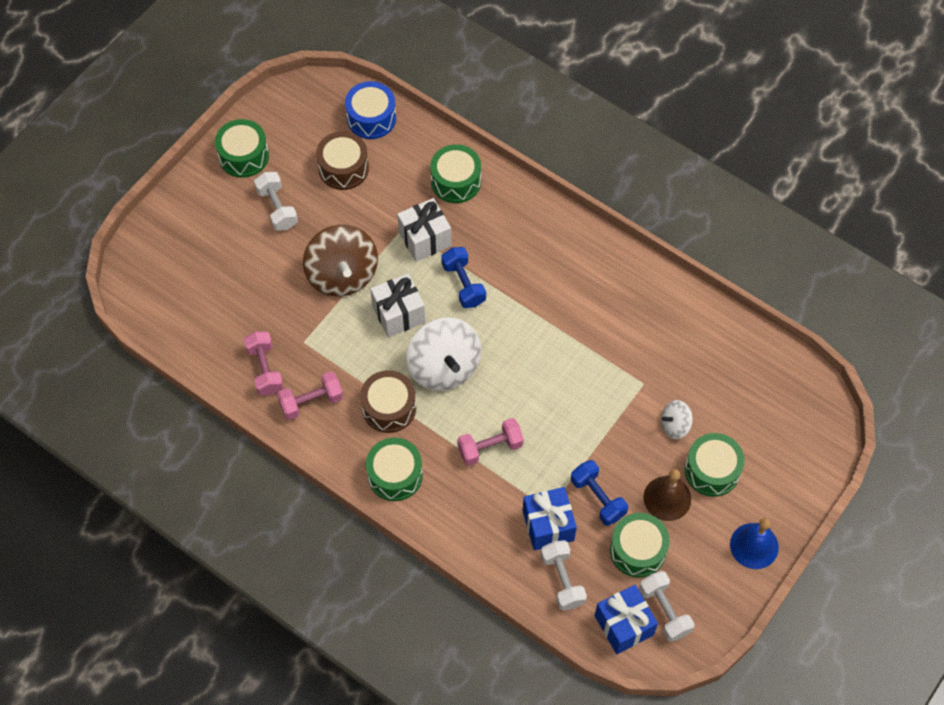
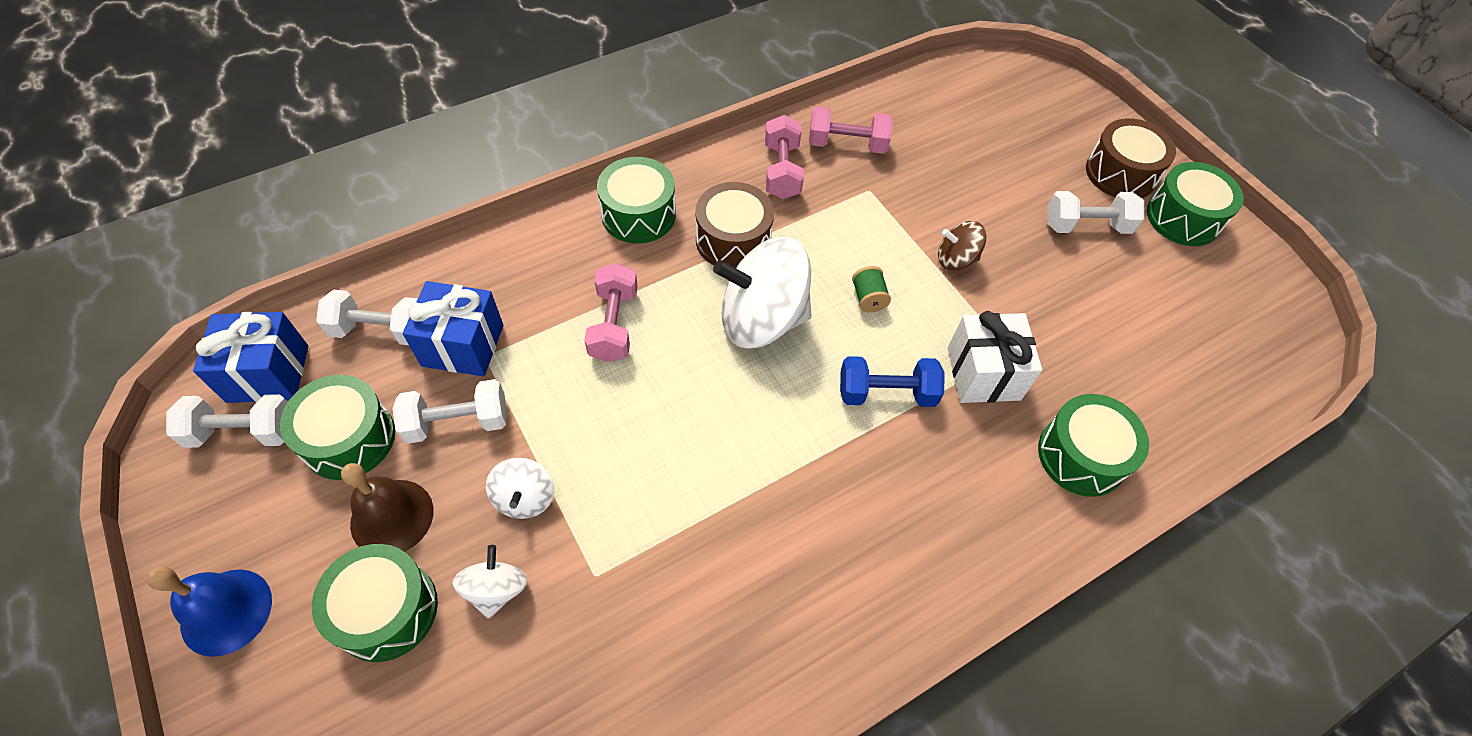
camera: 110 degrees right, 5 degrees down
(342, 274) = (956, 259): brown spinning top -> brown spinning top, size x0.50
(343, 168) = (1139, 319): brown drum -> brown drum (1120, 173)
(371, 118) = (1230, 385): blue drum -> none
(398, 314) = (868, 298): white gift -> green spool
(598, 498) = (458, 422): blue dumbbell -> white dumbbell
(622, 438) = (525, 498): none -> white spinning top

